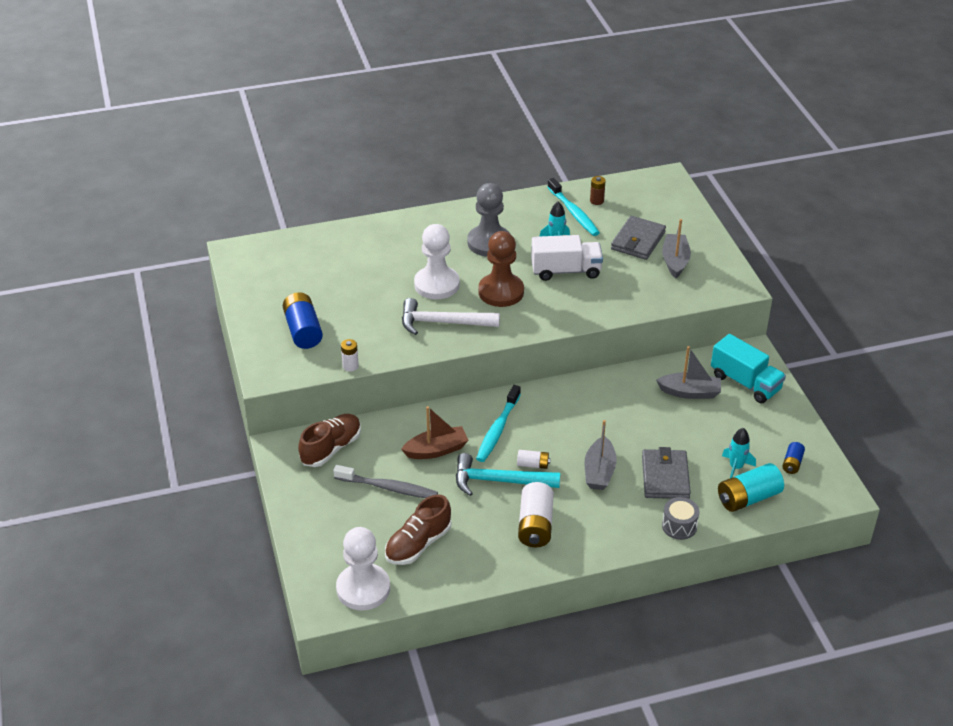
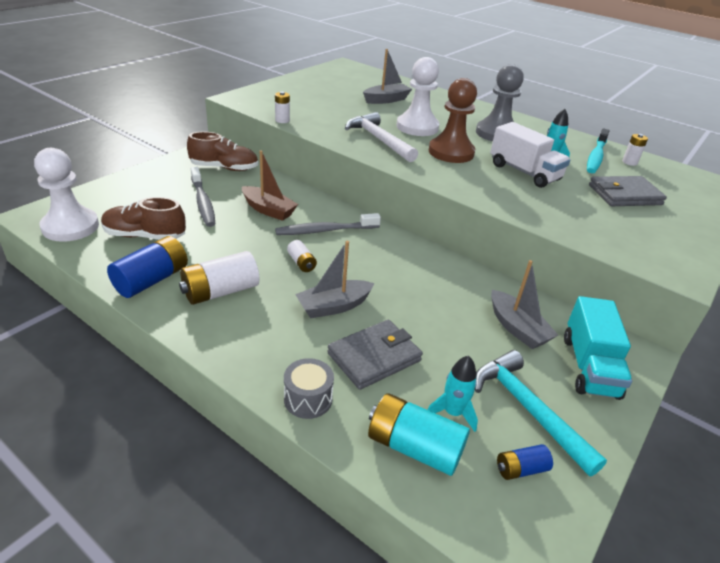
camera: 50 degrees right, 5 degrees down
(303, 331) = (298, 98): blue battery -> blue battery (151, 280)
(498, 429) = (326, 230): turquoise toothbrush -> grey toothbrush
(499, 481) = (262, 252): turquoise hammer -> turquoise hammer (528, 409)
(596, 201) = (629, 162): brown battery -> white battery
(675, 261) = (639, 222): grey boat -> grey boat (386, 100)

